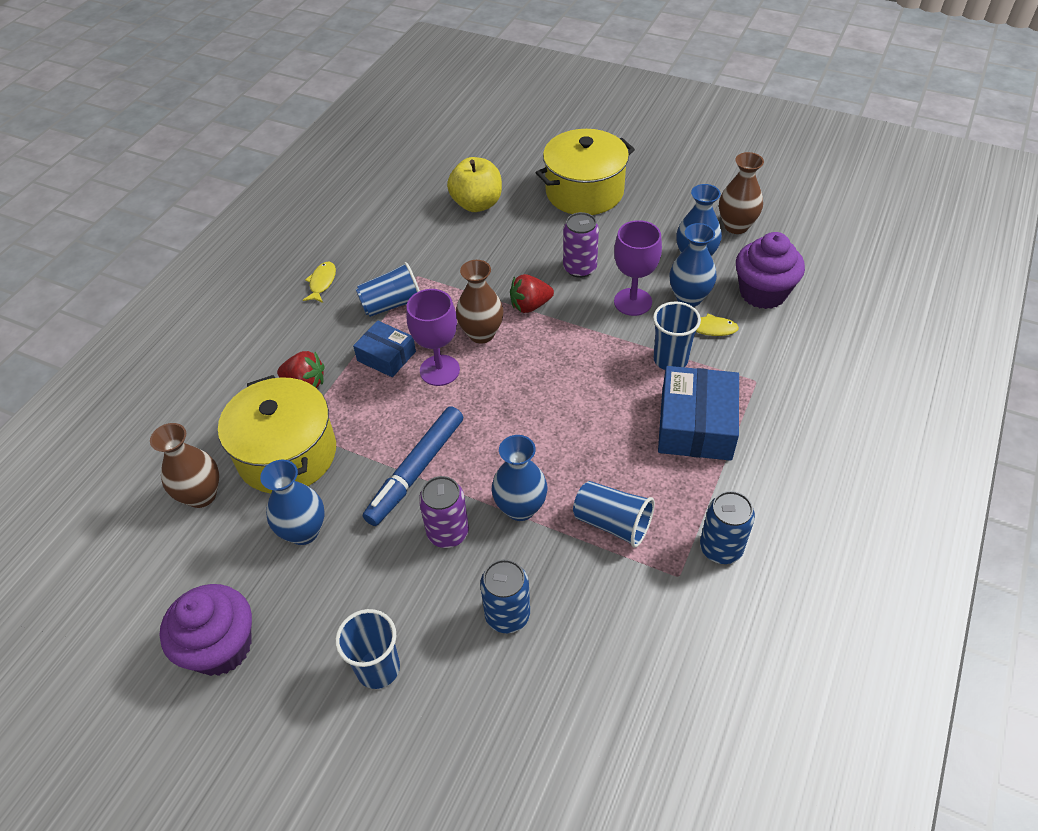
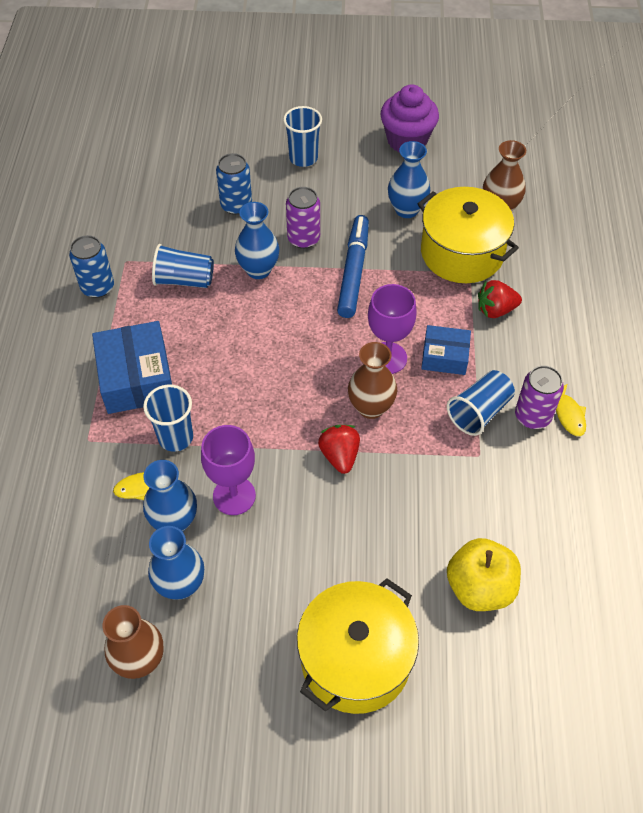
camera: 155 degrees right, 5 degrees up
(530, 305) = (339, 456): red strawberry -> red strawberry turned 60 degrees counterclockwise
(580, 268) = (309, 524): purple can -> purple can (532, 416)
(763, 293) = (93, 556): purple cupcake -> none

